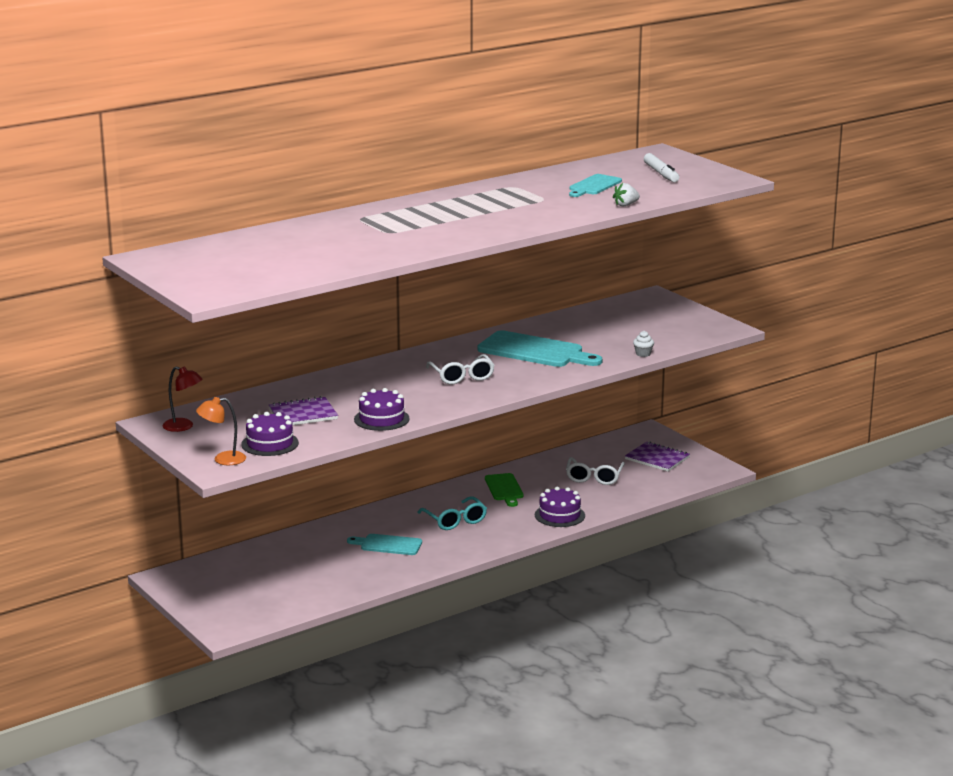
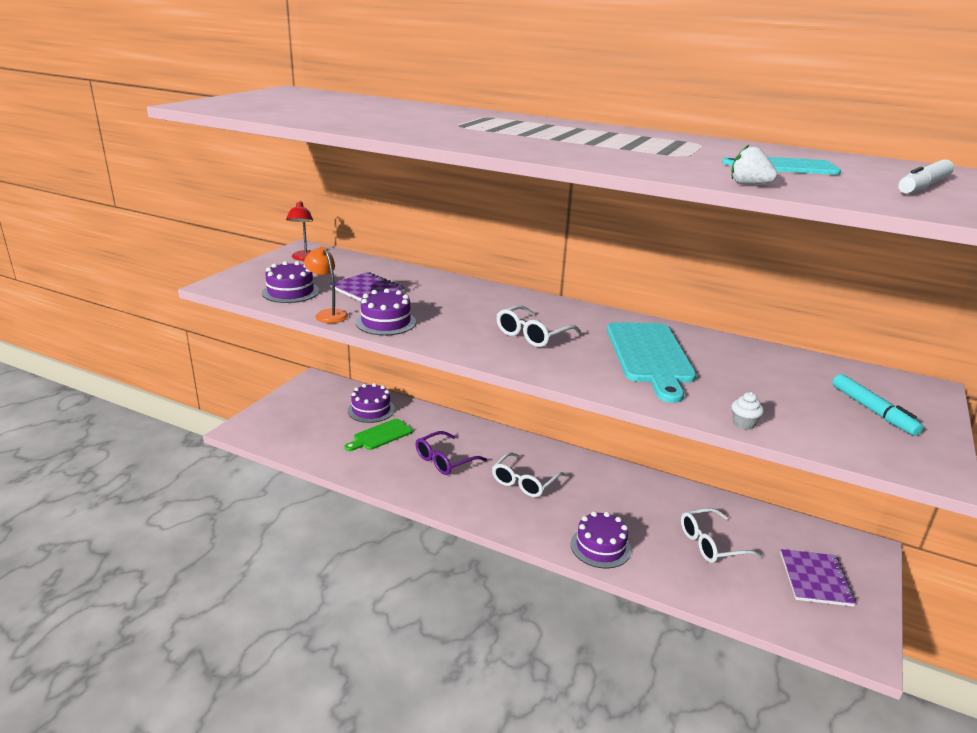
camera: 60 degrees right, 5 degrees up
(223, 459) = (244, 283): orange lamp -> orange lamp (328, 314)
(262, 560) = (371, 410): none -> purple cake
(388, 545) = (444, 460): turquoise cutting board -> purple glasses
(455, 520) = (524, 482): turquoise glasses -> white glasses
(504, 489) = (618, 491): green cutting board -> green cutting board (380, 435)
(662, 318) = (873, 411): none -> turquoise marker

